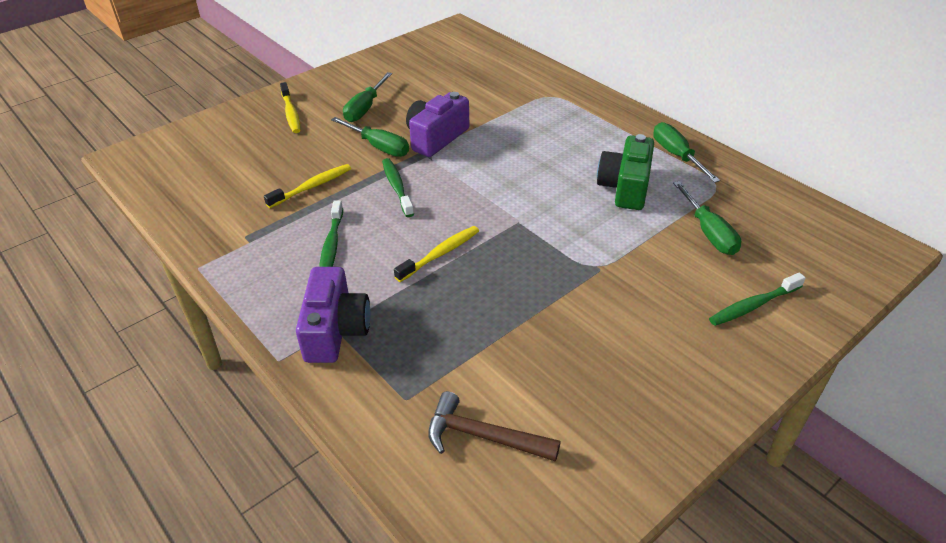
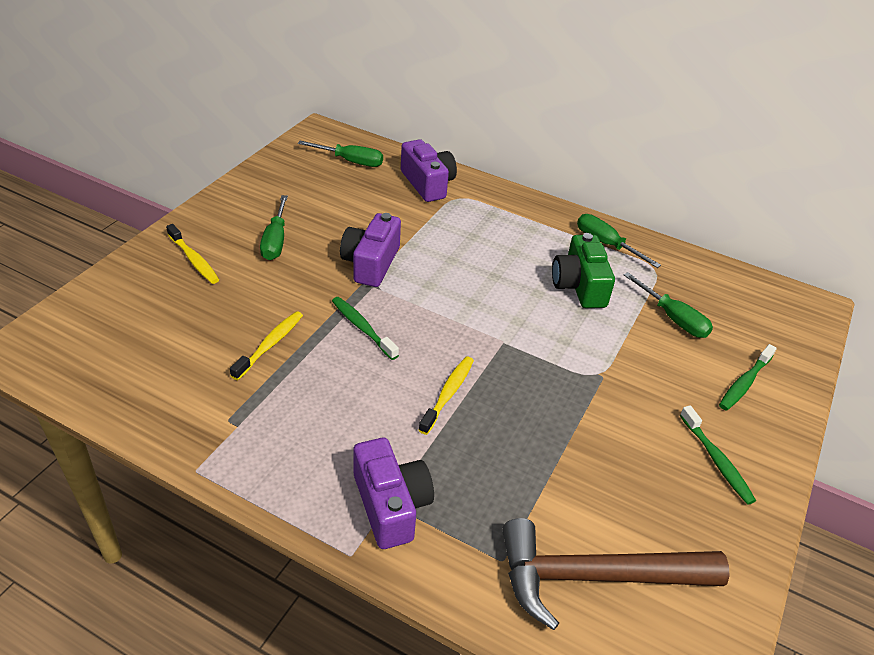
camera: 25 degrees left, 0 degrees up
(331, 245) = (331, 409): green toothbrush -> green toothbrush (716, 460)
(378, 146) = (316, 284): green screwdriver -> green screwdriver (350, 161)
(483, 436) = (594, 577): brown hammer -> brown hammer, size x1.67
(528, 81) = (427, 184): none -> purple camera

